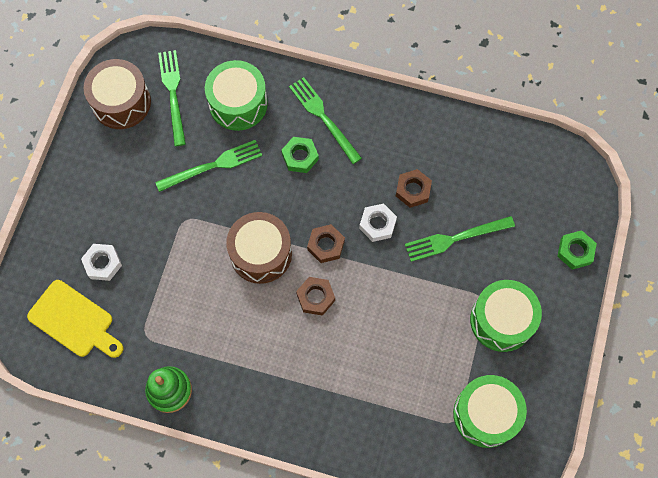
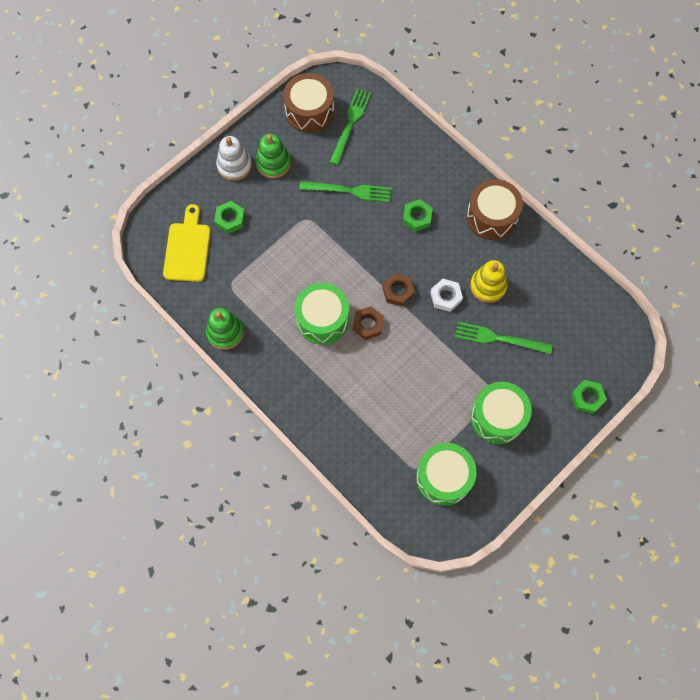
camera: 30 degrees right, 0 degrees up
(73, 202) = (234, 165): none -> white stacking toy
(74, 321) = (187, 248): yellow cutting board -> yellow cutting board turned 150 degrees counterclockwise
(103, 264) = (230, 219): white nut -> green nut
(114, 178) = (273, 163): none -> green stacking toy
(238, 103) = (394, 155): green drum -> green drum (322, 319)
(261, 253) = (346, 272): brown drum -> brown drum (491, 217)
(323, 117) = (452, 198): green fork -> none
(413, 190) = (488, 286): brown nut -> yellow stacking toy

